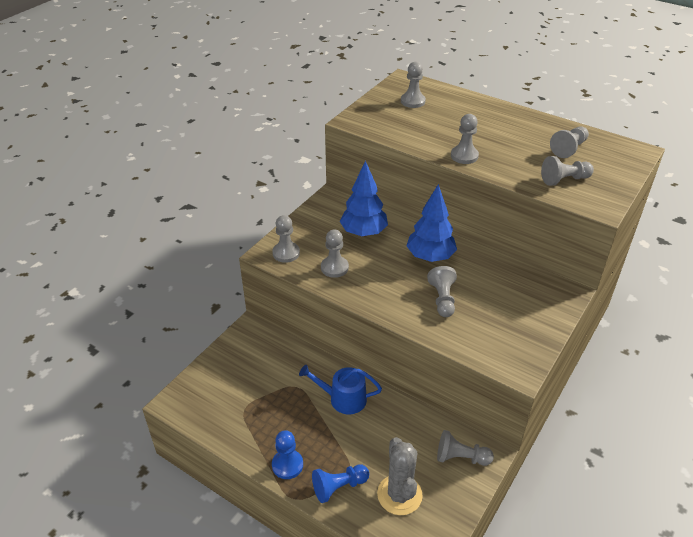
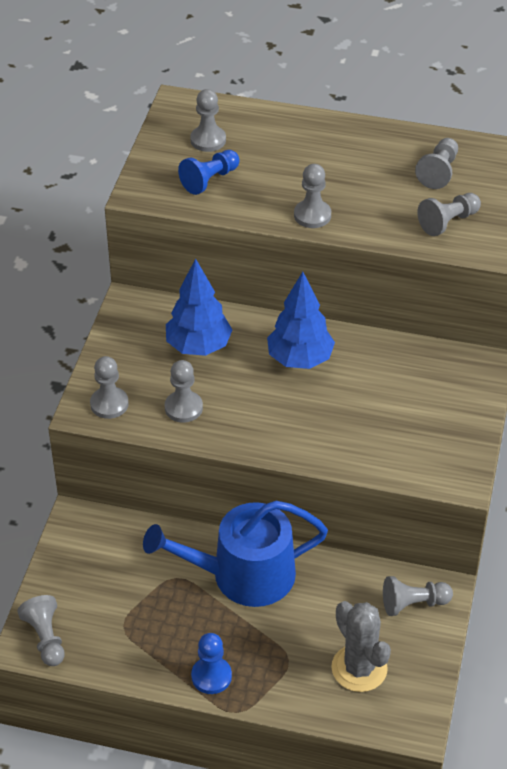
camera: 20 degrees left, 5 degrees up
(339, 487) = (285, 682): blue pawn -> blue pawn (209, 180)
(343, 399) = (243, 575): blue watering can -> blue watering can, size x1.68
(442, 299) = (338, 414): grey pawn -> grey pawn (45, 638)

